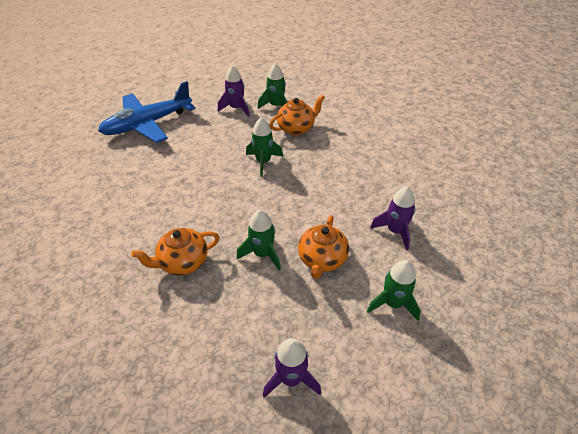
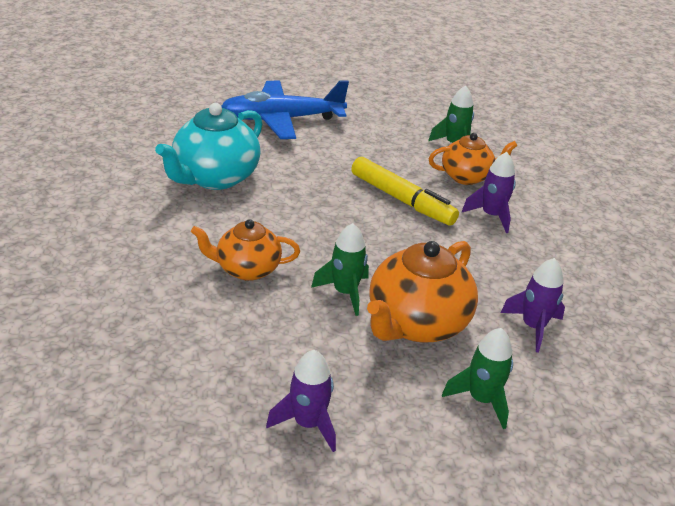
camera: 20 degrees right, 10 degrees down
(120, 191) = (214, 177): none -> turquoise teapot
(236, 108) = (400, 133): purple rocket -> purple rocket (491, 216)
(263, 162) = (402, 200): green rocket -> yellow marker
(322, 260) = (416, 323): orange teapot -> orange teapot, size x1.56

